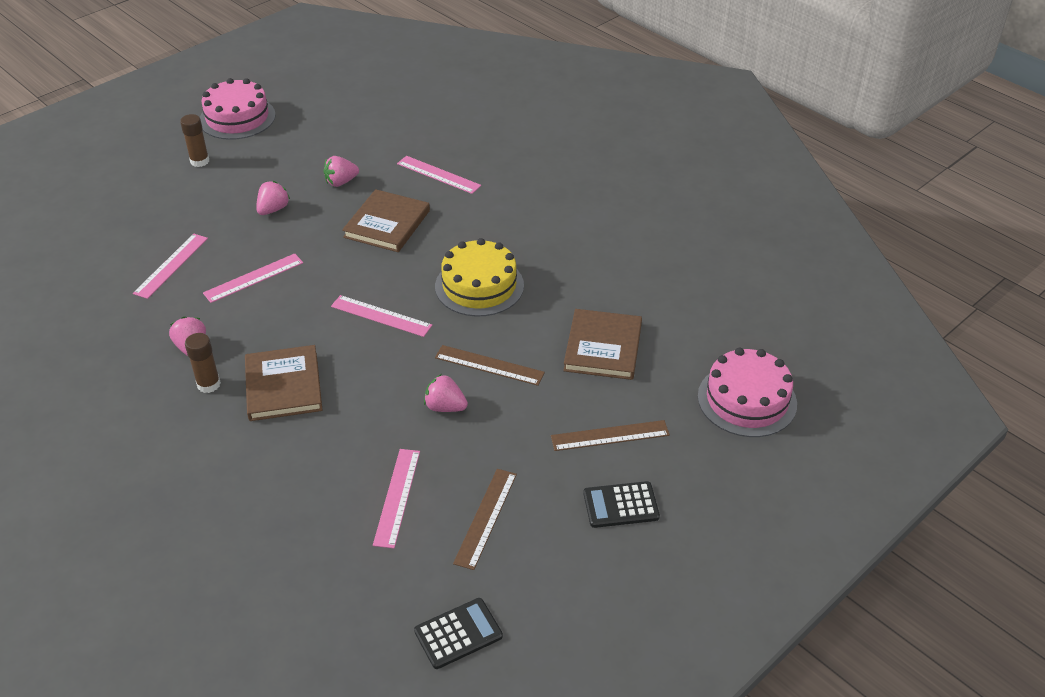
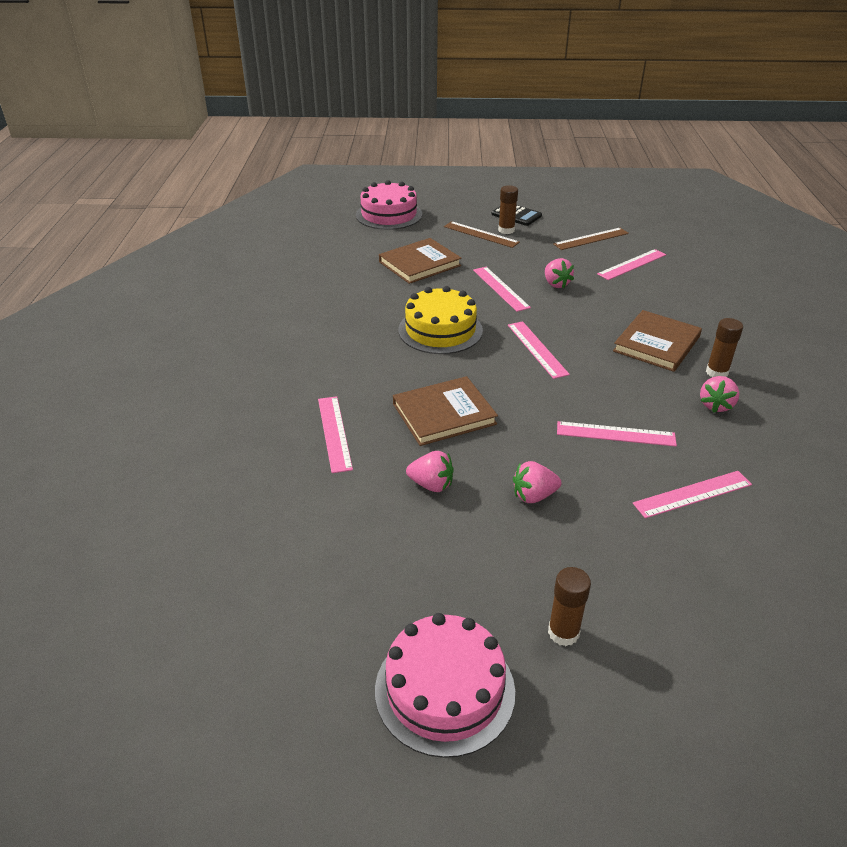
camera: 135 degrees left, 5 degrees down
(458, 633) = (651, 217): black calculator -> none
(489, 365) = (501, 288): brown ruler -> pink ruler
(594, 464) = (506, 230): none -> brown glue stick

